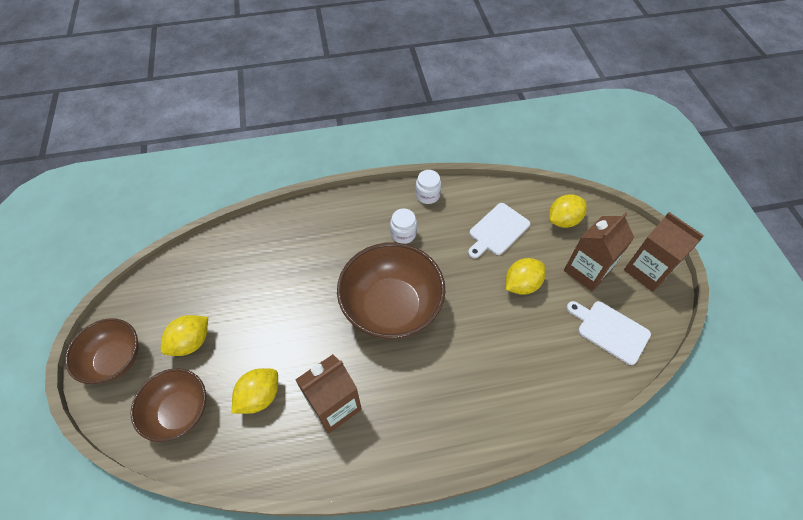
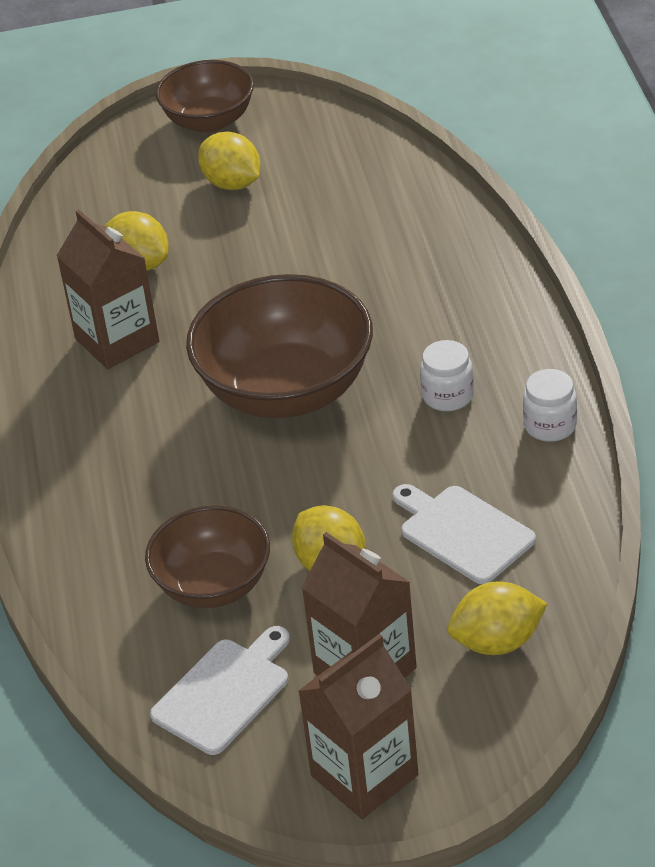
camera: 95 degrees right, 15 degrees down
(179, 411) = (126, 194): brown bowl -> brown bowl (213, 585)
(563, 220) = (497, 642): yellow lemon -> yellow lemon turned 75 degrees counterclockwise

